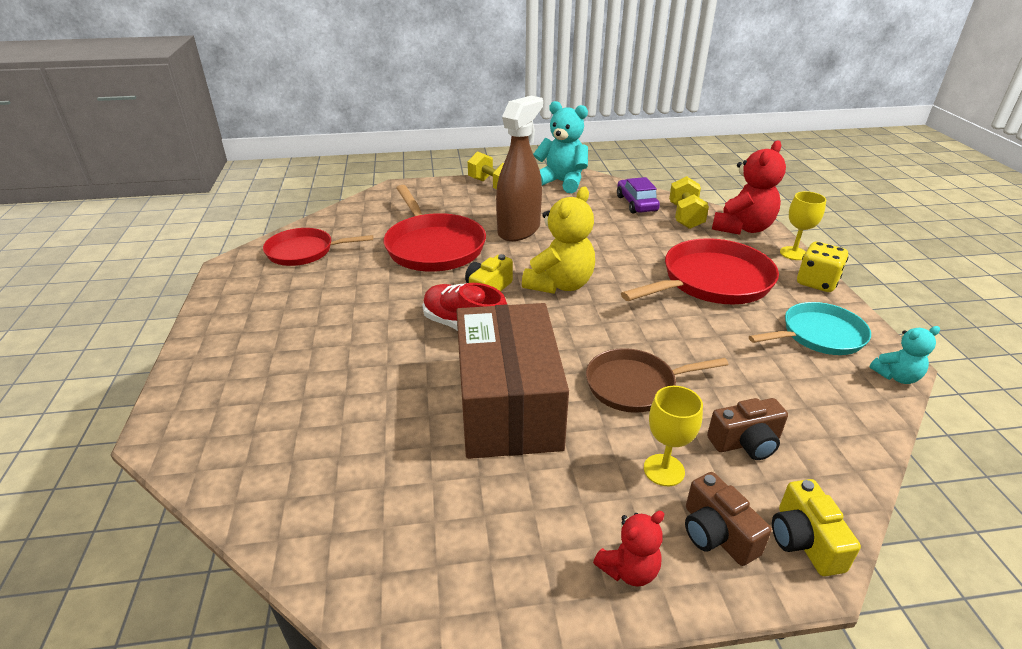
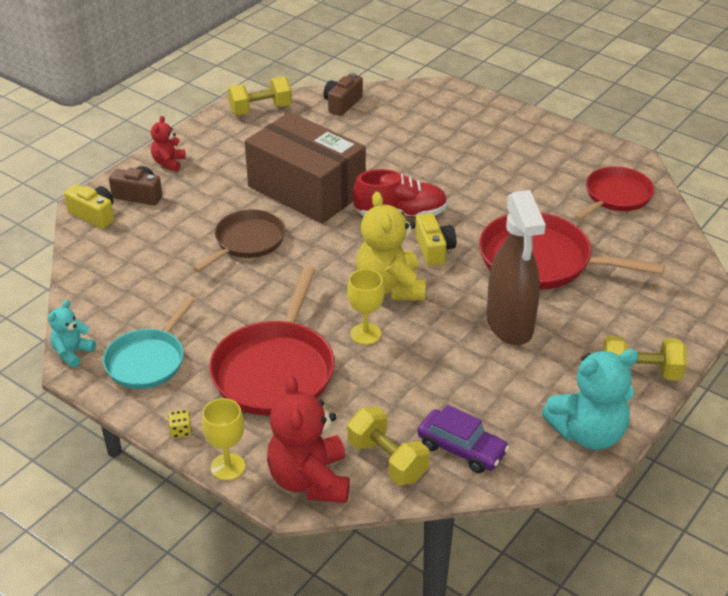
camera: 135 degrees right, 5 degrees up
(389, 585) = (260, 109): none -> yellow dumbbell
(664, 470) = (187, 207): yellow goblet -> yellow goblet (365, 334)
(746, 442) = (152, 245): brown camera -> brown camera (342, 104)
(816, 282) = (181, 431): yellow dice -> yellow dice, size x0.48

